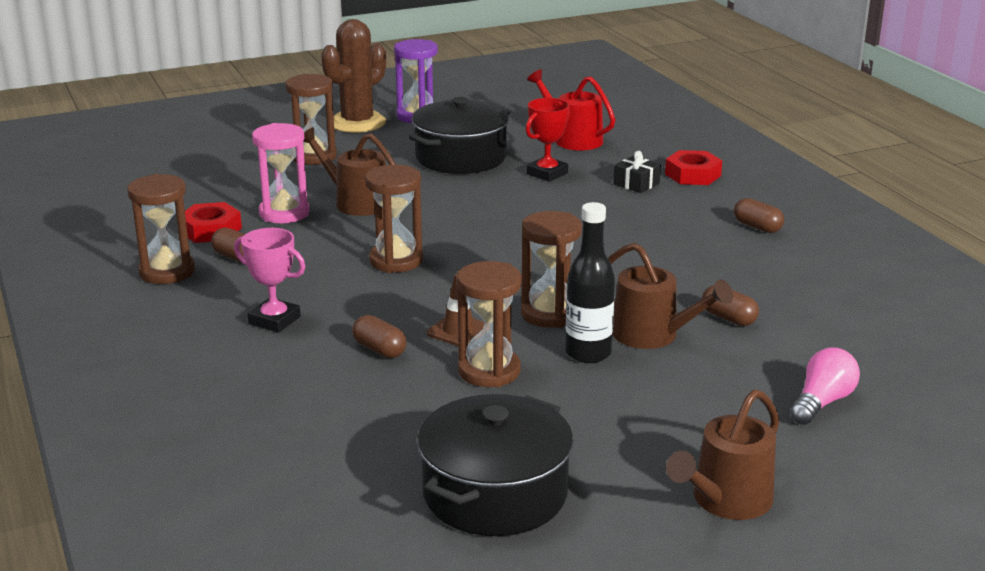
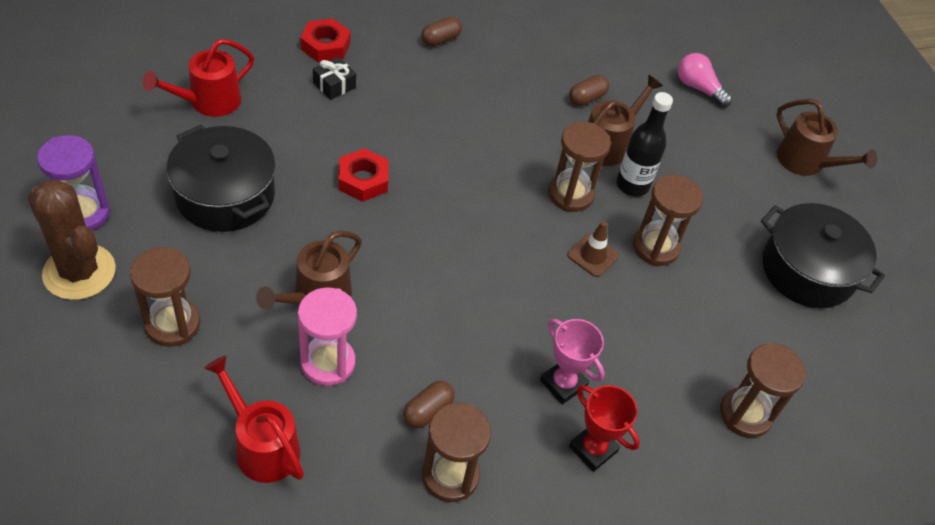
camera: 90 degrees left, 25 degrees up
(198, 198) = (262, 446): none -> red watering can
(211, 230) = (354, 434): red nut -> red nut (363, 180)
(274, 320) = (563, 383): pink trophy -> pink trophy turned 75 degrees counterclockwise
(379, 350) = (619, 311): brown capsule -> none
(396, 261) = (459, 280): brown hourglass -> brown hourglass (745, 414)
(547, 173) = (290, 139): red trophy -> red trophy (593, 449)

